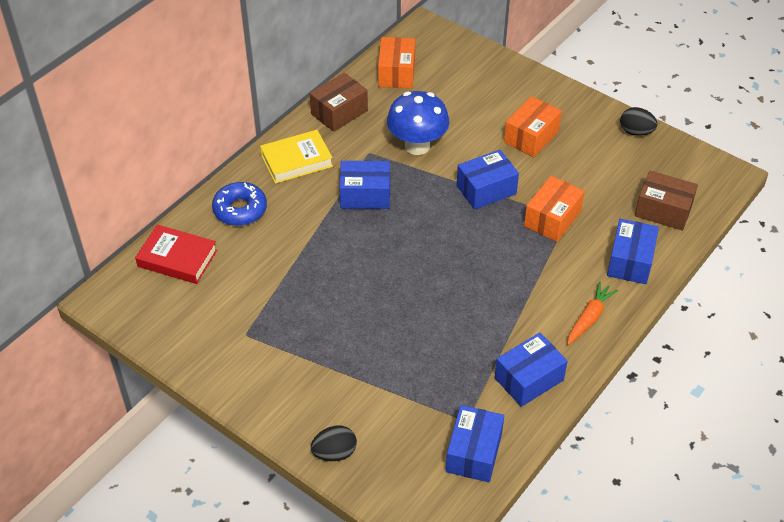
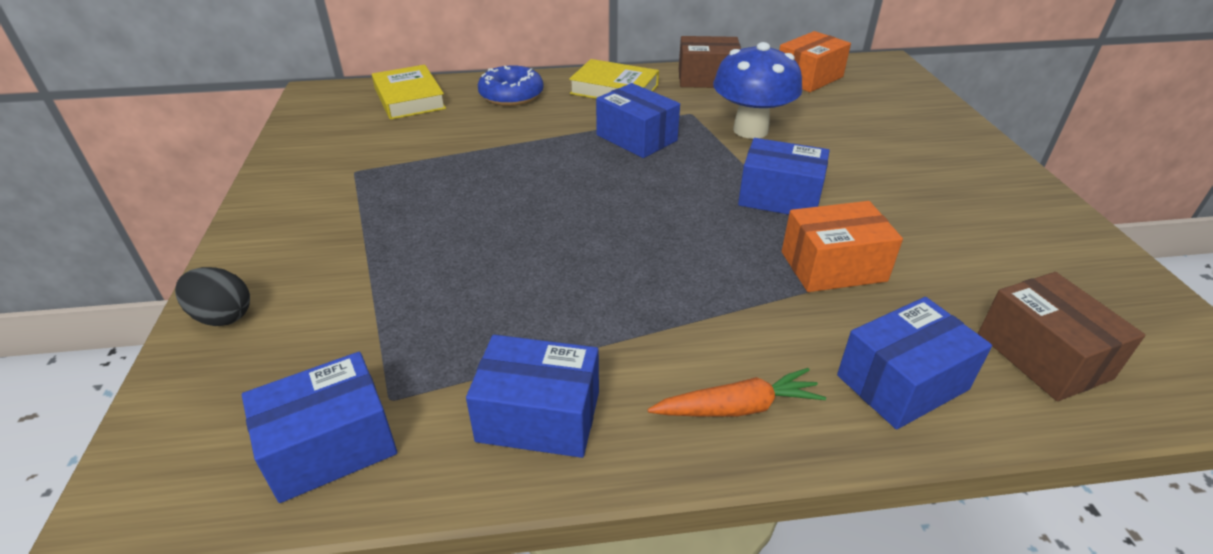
camera: 45 degrees right, 10 degrees down
(177, 258) = (409, 98): red book -> yellow book
(531, 137) = (907, 183): orange box -> none
(636, 132) = (1089, 248): black egg -> none

